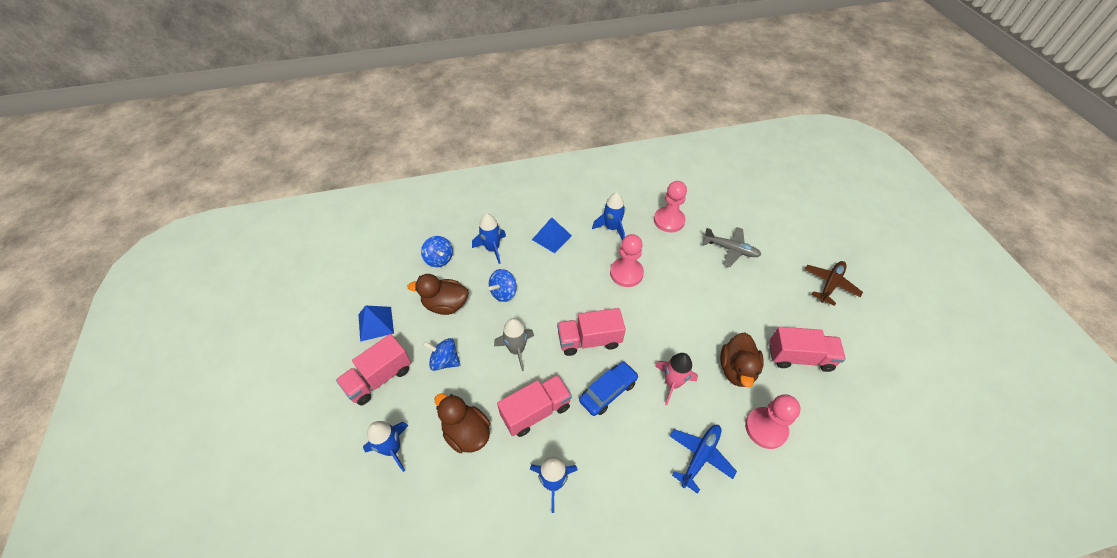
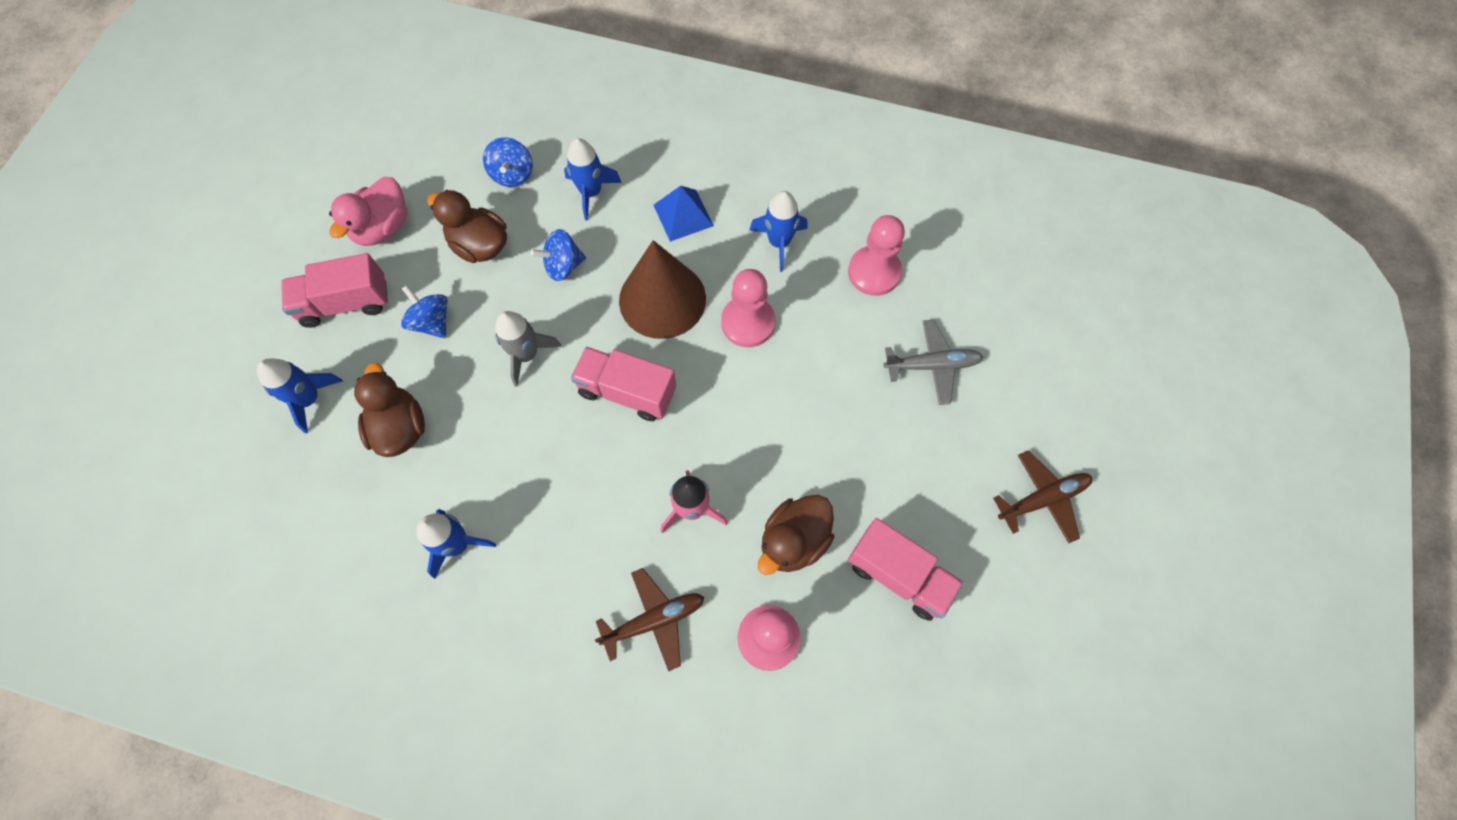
camera: 30 degrees right, 15 degrees up
(376, 323) = (383, 228): blue pyramid -> pink duck
(536, 411) = (496, 447): pink truck -> none
(572, 283) = (662, 299): none -> brown cone
(608, 391) = (601, 473): blue car -> none
(700, 456) = (654, 620): blue plane -> brown plane
(730, 249) = (932, 365): grey plane -> grey plane turned 60 degrees counterclockwise

